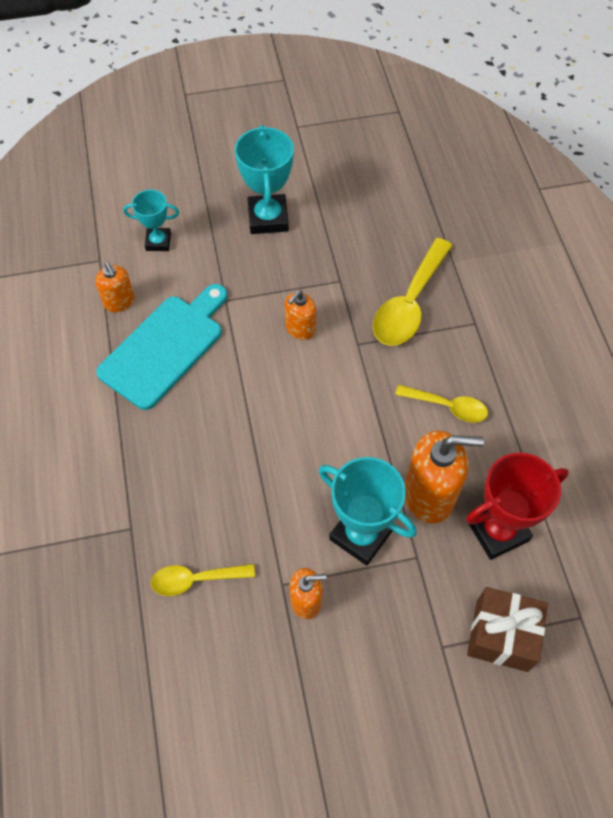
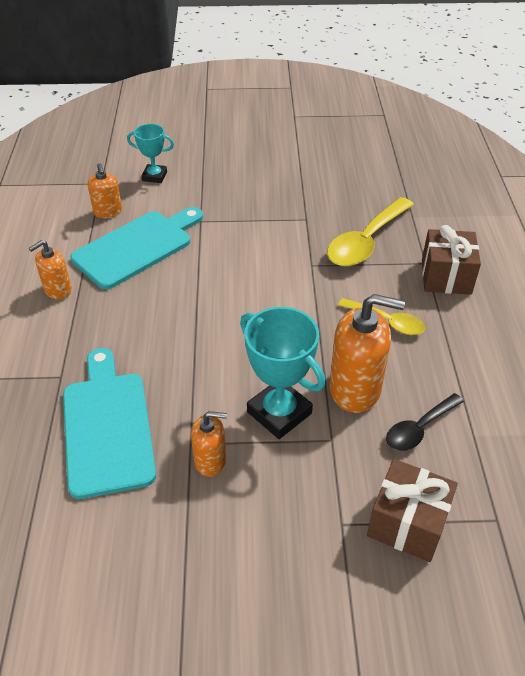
camera: 10 degrees right, 15 degrees down
(195, 580) = (107, 427): yellow spoon -> turquoise cutting board
(268, 218) = (253, 171): turquoise trophy -> none
(300, 328) = (261, 248): orange soap dispenser -> orange soap dispenser (57, 290)
(497, 530) = (419, 429): red trophy -> black spoon
(498, 339) = (446, 276): none -> brown gift

